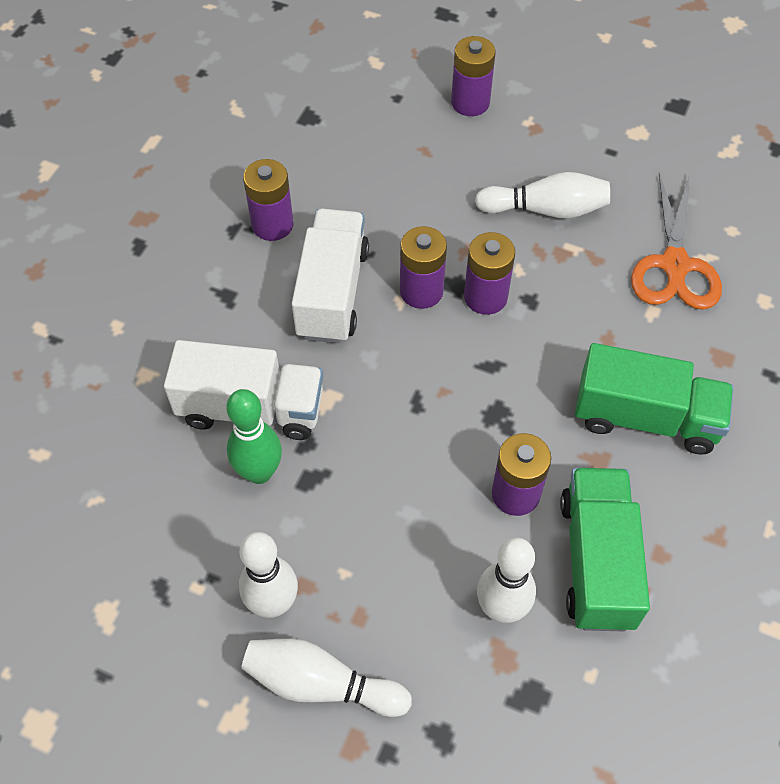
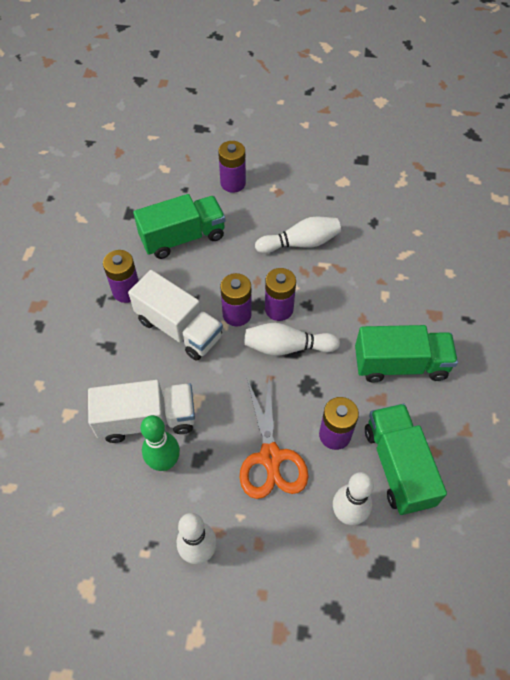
camera: 15 degrees left, 0 degrees up
(321, 684) = (246, 597): white bowling pin -> white bowling pin (287, 347)
(332, 293) = (179, 328): white truck -> white truck turned 135 degrees clockwise
(374, 166) = (183, 238): none -> green truck
(674, 265) = (389, 262): orange scissors -> orange scissors (270, 457)

